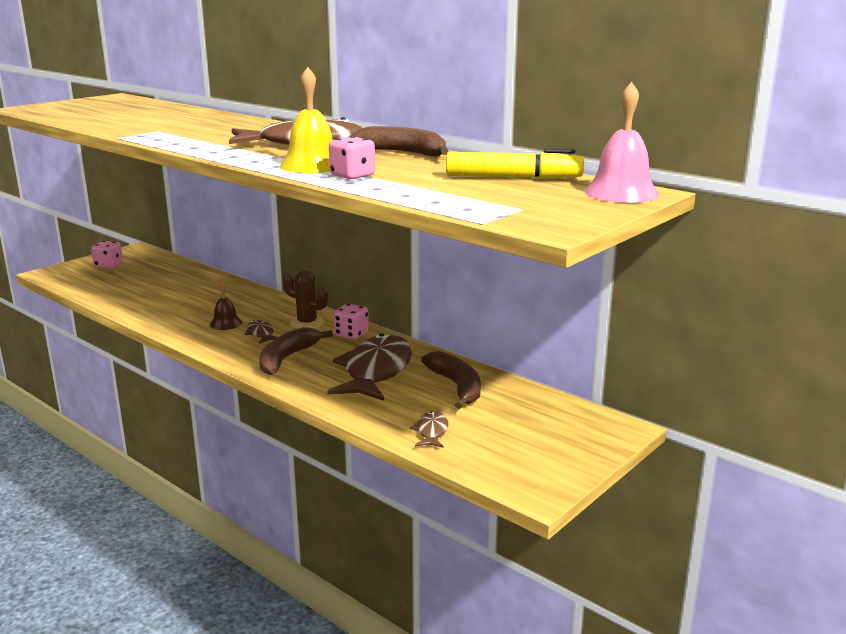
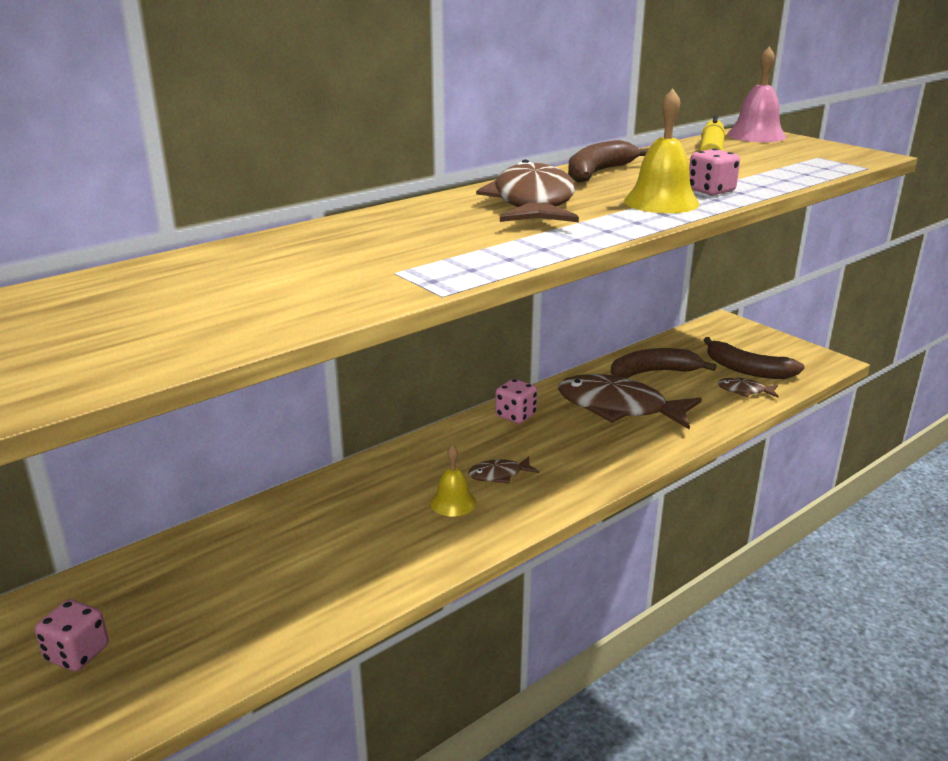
camera: 80 degrees left, 5 degrees up
(226, 323) = (453, 502): brown bell -> yellow bell
(287, 358) = (579, 457): brown banana -> brown banana (747, 370)
(307, 323) = (472, 442): brown cactus -> none

